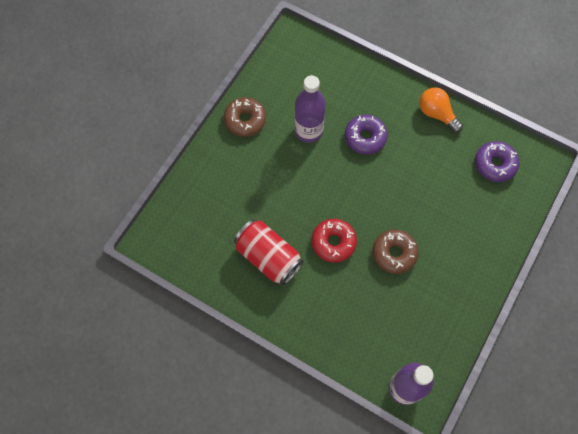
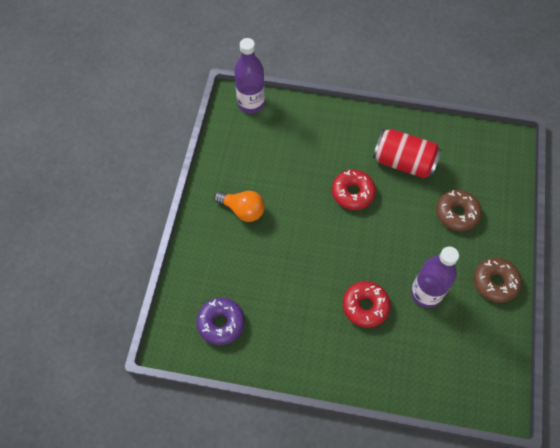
camera: 160 degrees right, 5 degrees down
(365, 137) = (365, 306): purple donut -> red donut
(394, 253) = (294, 201): brown donut -> brown donut (457, 213)
(436, 114) = (299, 362): orange light bulb -> orange light bulb (243, 210)

